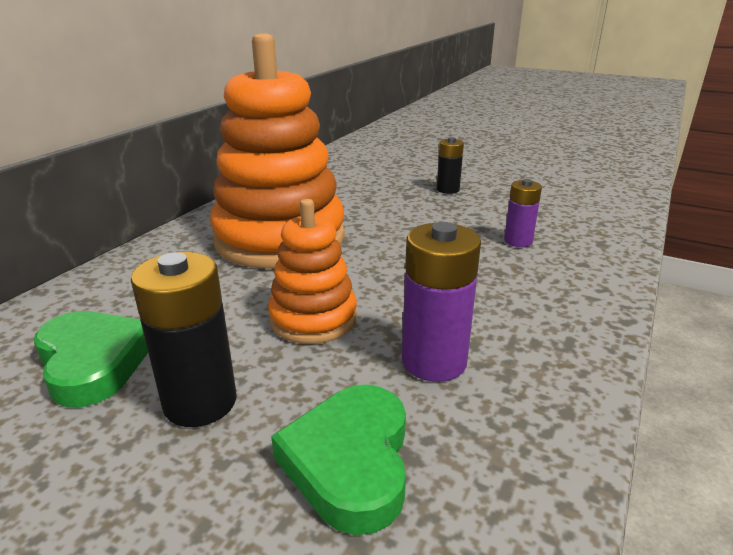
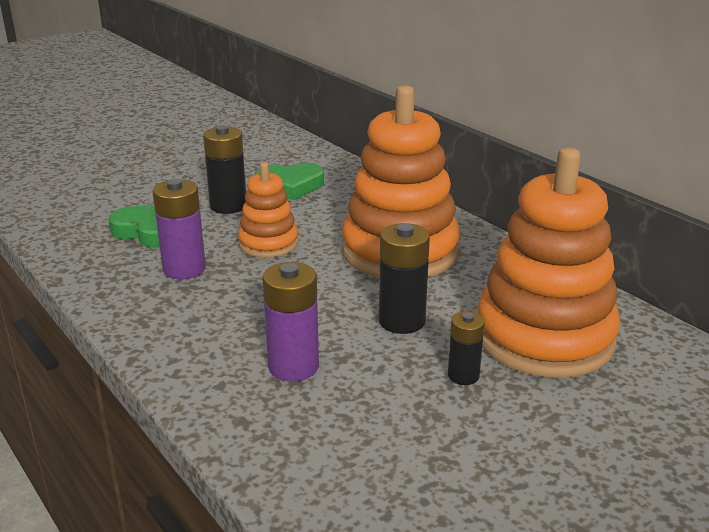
camera: 115 degrees right, 0 degrees up
(374, 176) = (544, 337): none -> orange stacking toy
(405, 217) = (402, 321): none -> black battery
(518, 241) = (293, 367): purple battery -> purple battery, size x1.62

